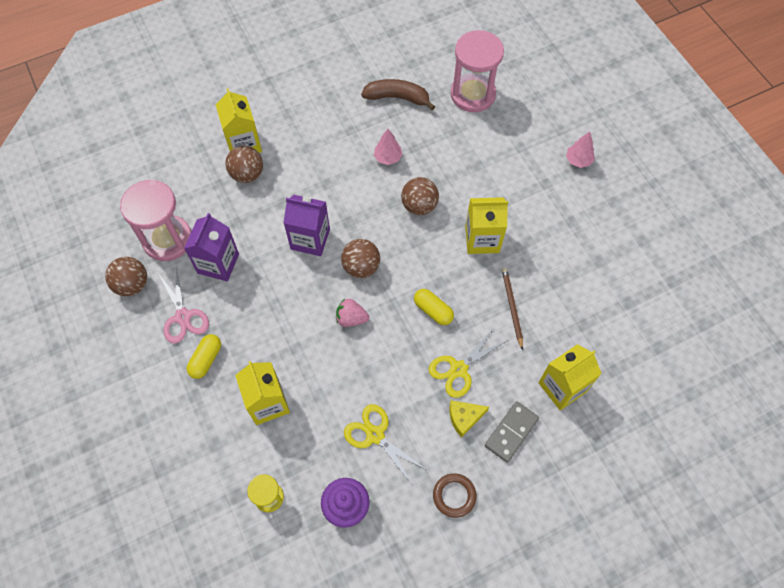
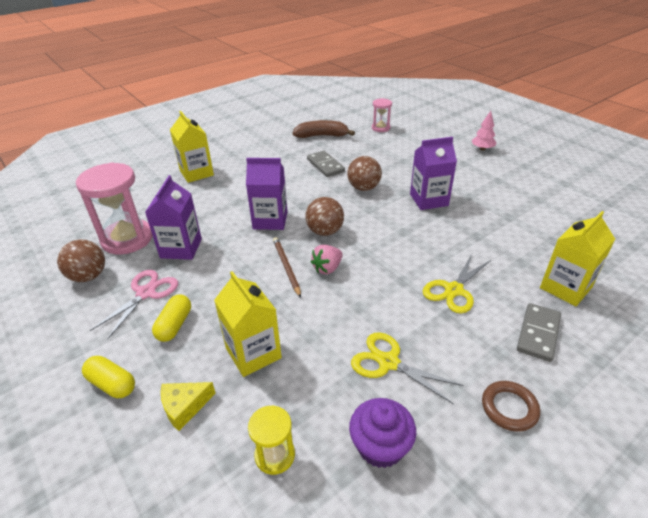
camera: 10 degrees left, 25 degrees down
(183, 317) = (146, 293): pink scissors -> pink scissors turned 120 degrees counterclockwise
(247, 174) = (202, 189): brown ball -> none
(351, 318) = (327, 268): pink strawberry -> pink strawberry turned 45 degrees counterclockwise
(388, 158) = (325, 165): pink tree -> grey domino
(433, 310) = (407, 251): yellow capsule -> yellow capsule (112, 384)
(464, 418) = (481, 329): yellow cheese -> yellow cheese (184, 407)
(472, 94) = (380, 128): pink hourglass -> pink hourglass, size x0.51
(482, 239) = (429, 200): yellow carton -> purple carton
(512, 307) = (480, 238): brown pencil -> brown pencil (286, 267)

